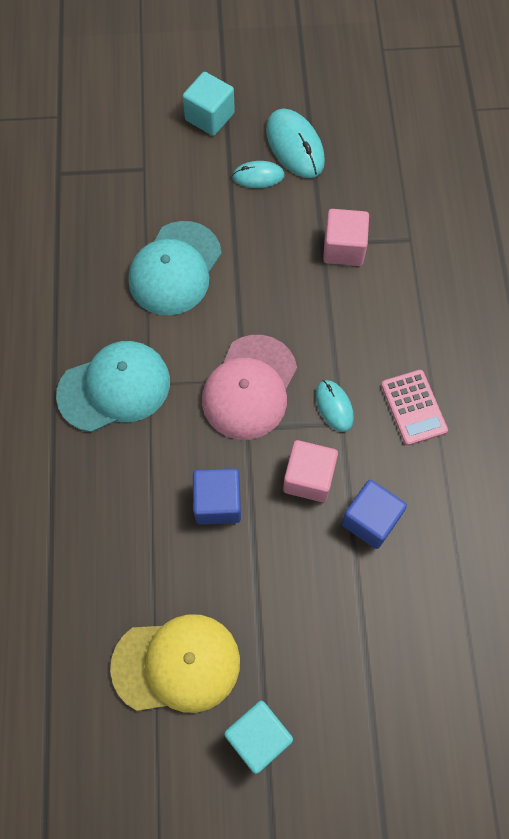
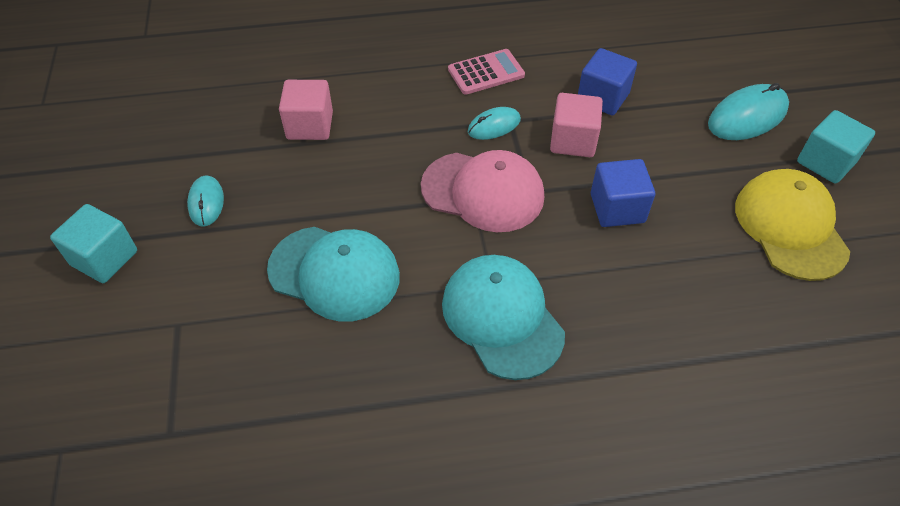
camera: 95 degrees left, 15 degrees down
(295, 146) = (167, 172): turquoise mouse -> turquoise mouse (747, 116)

